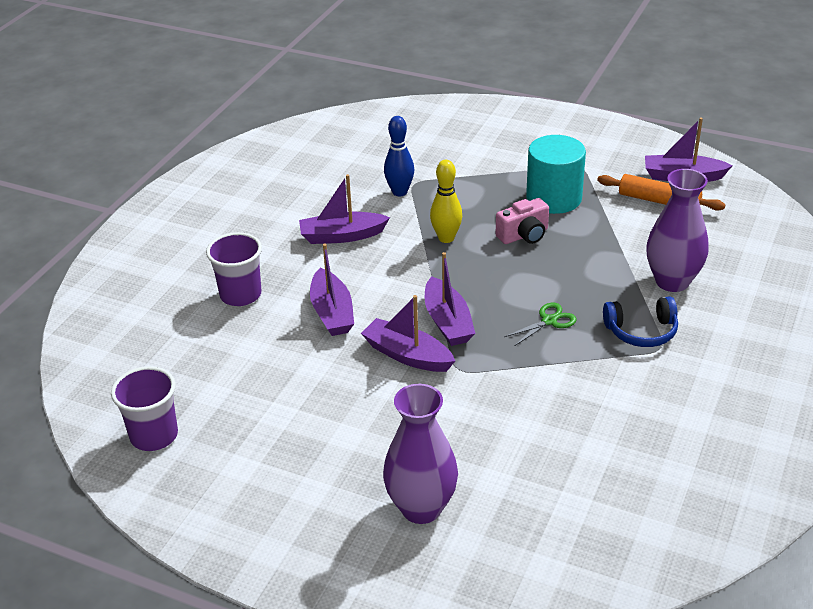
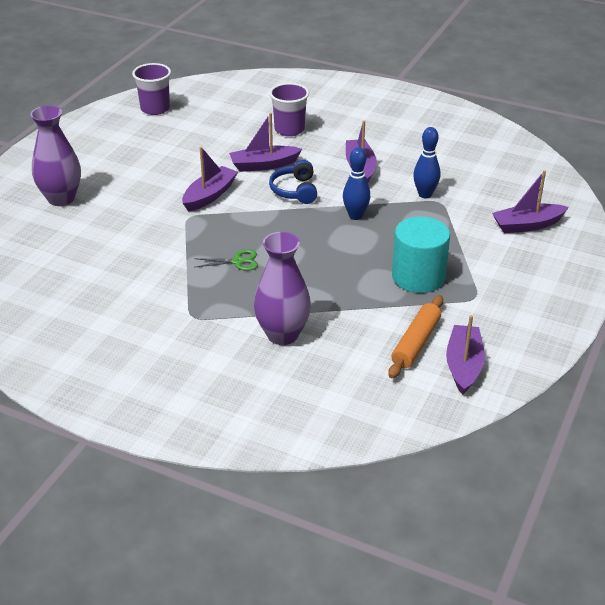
camera: 90 degrees right, 0 degrees up
(446, 238) = (355, 216): yellow bowling pin -> blue bowling pin
(447, 322) = (244, 213): purple boat -> purple boat (527, 225)
(524, 235) = (358, 256): pink camera -> none
(549, 321) = (238, 261): green scissors -> green scissors turned 60 degrees counterclockwise
(641, 331) = (215, 308): blue headphones -> blue headphones (295, 190)

